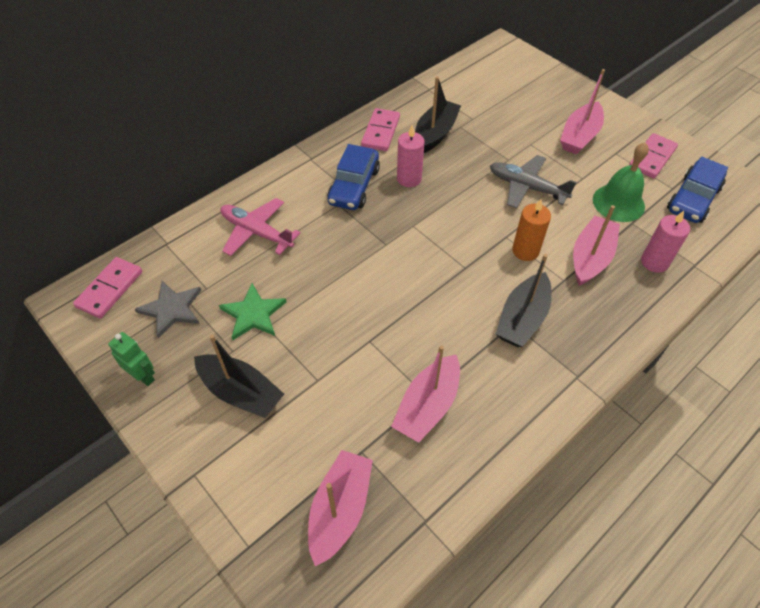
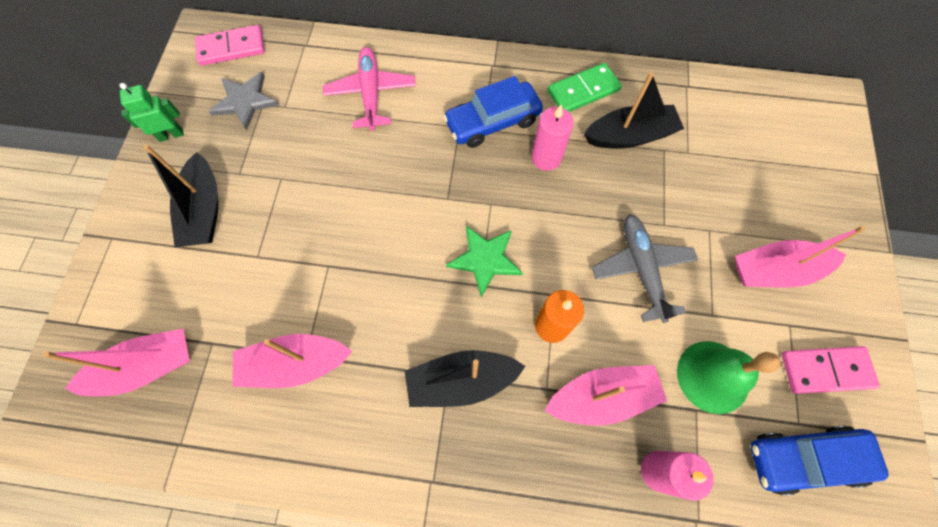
camera: 50 degrees right, 15 degrees up
(143, 376) = (171, 135): green robot -> green robot turned 105 degrees counterclockwise
(253, 314) = (285, 159): green star -> green star (485, 259)
(381, 132) = (583, 91): pink domino -> green domino

